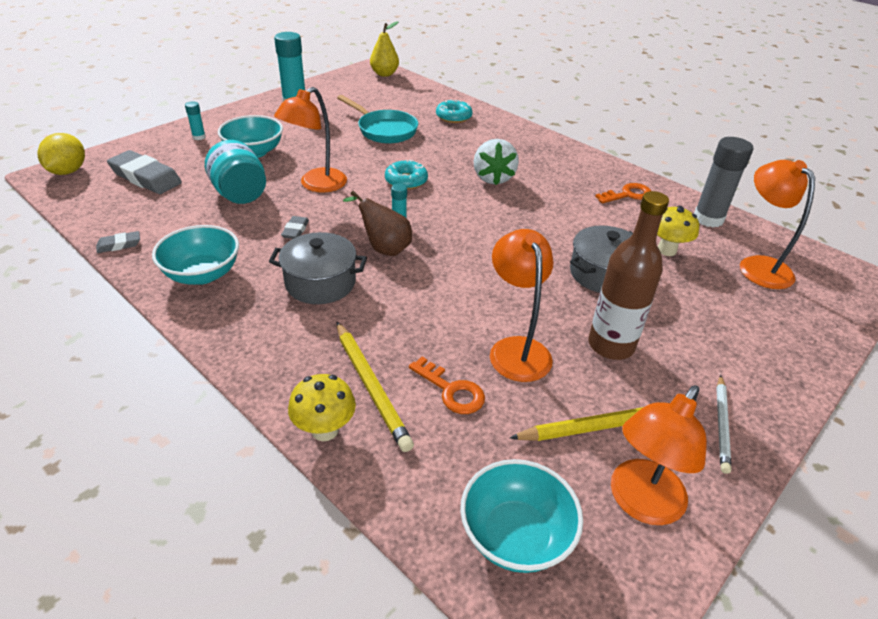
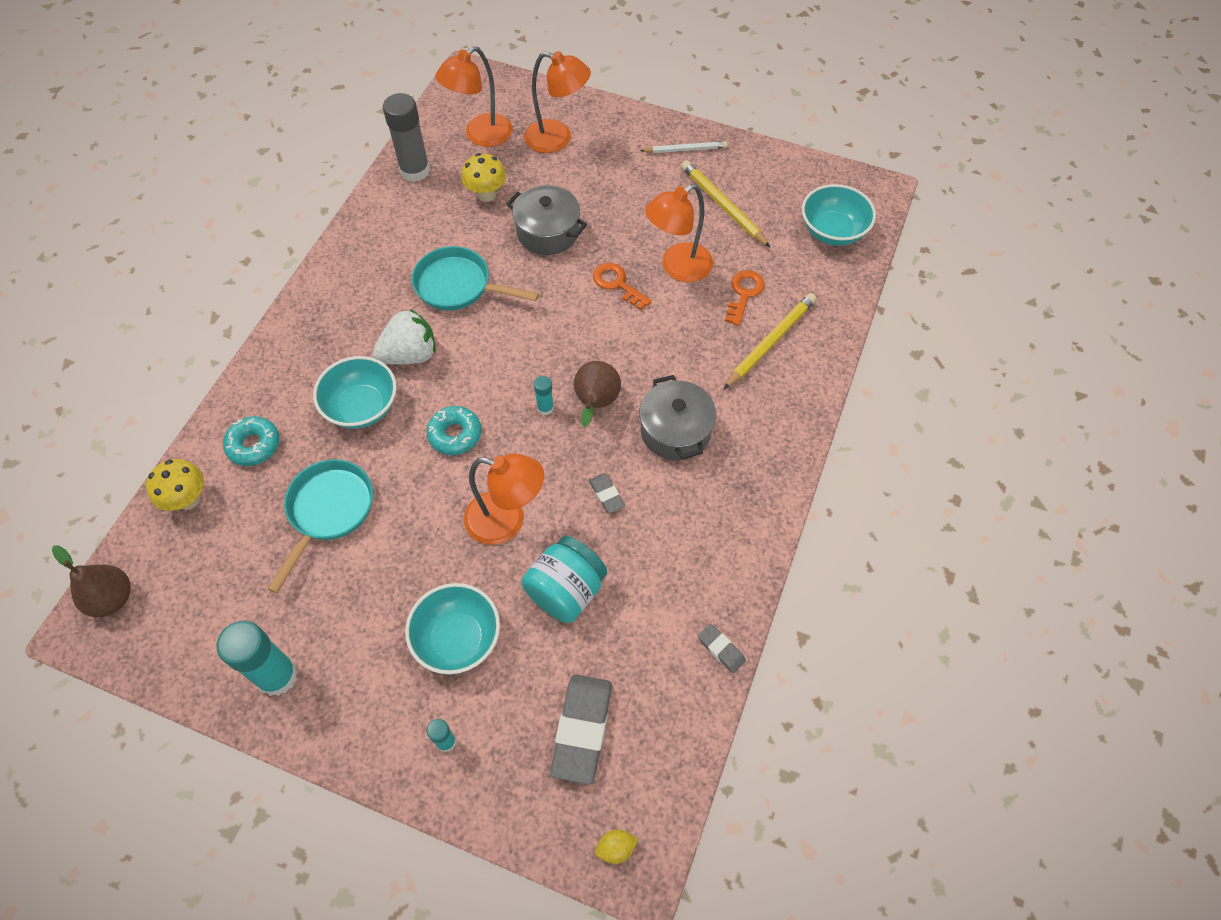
camera: 110 degrees left, 20 degrees up
(68, 171) = (616, 848): yellow lemon -> yellow lemon, size x0.52
(202, 274) = (719, 536): turquoise bowl -> turquoise bowl (362, 407)
(295, 230) = (606, 495): grey eraser -> grey eraser turned 75 degrees clockwise
(325, 430) = (825, 352): yellow mushroom -> yellow mushroom (188, 499)
(384, 74) = (112, 599): yellow pear -> brown pear
(554, 212) = (459, 286): none -> turquoise pan
(611, 345) = (640, 214): brown bottle -> none
(628, 194) = (394, 234): orange key -> orange key (617, 284)
(640, 503) = (773, 181): orange lamp -> orange lamp (557, 139)

